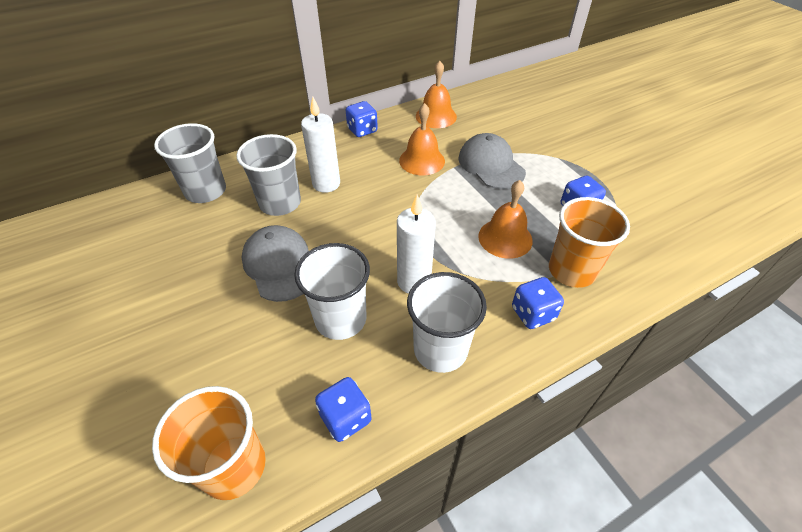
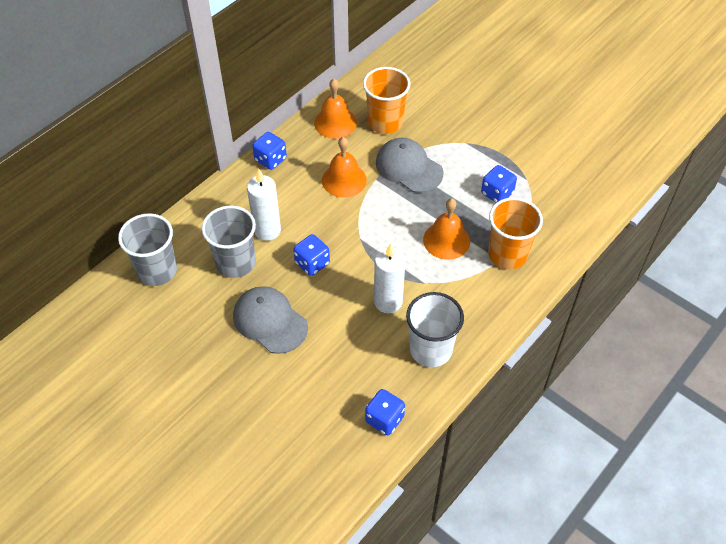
camera: 20 degrees left, 5 degrees up
(233, 466) = (323, 475): orange cup -> orange cup (385, 122)
(340, 319) = (345, 350): white cup -> none
(532, 313) = (488, 300): blue dice -> blue dice (312, 263)

